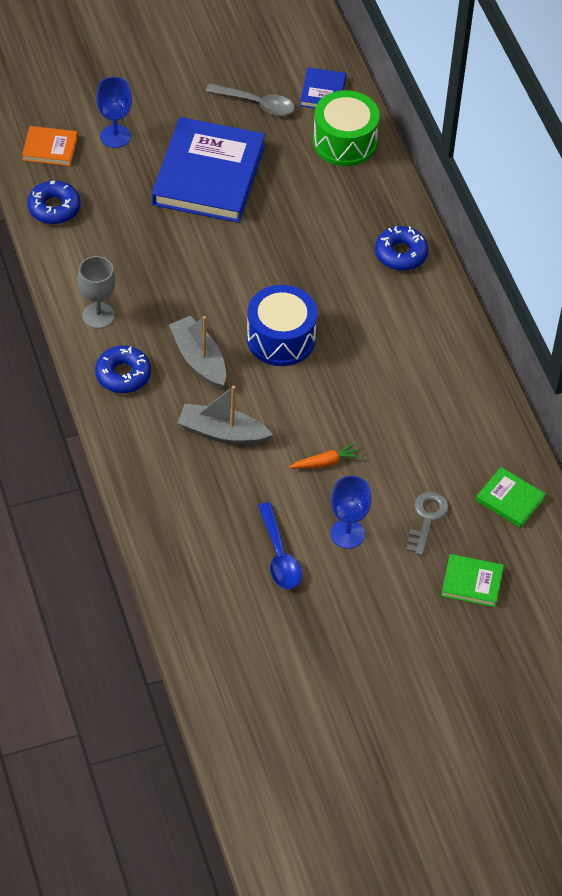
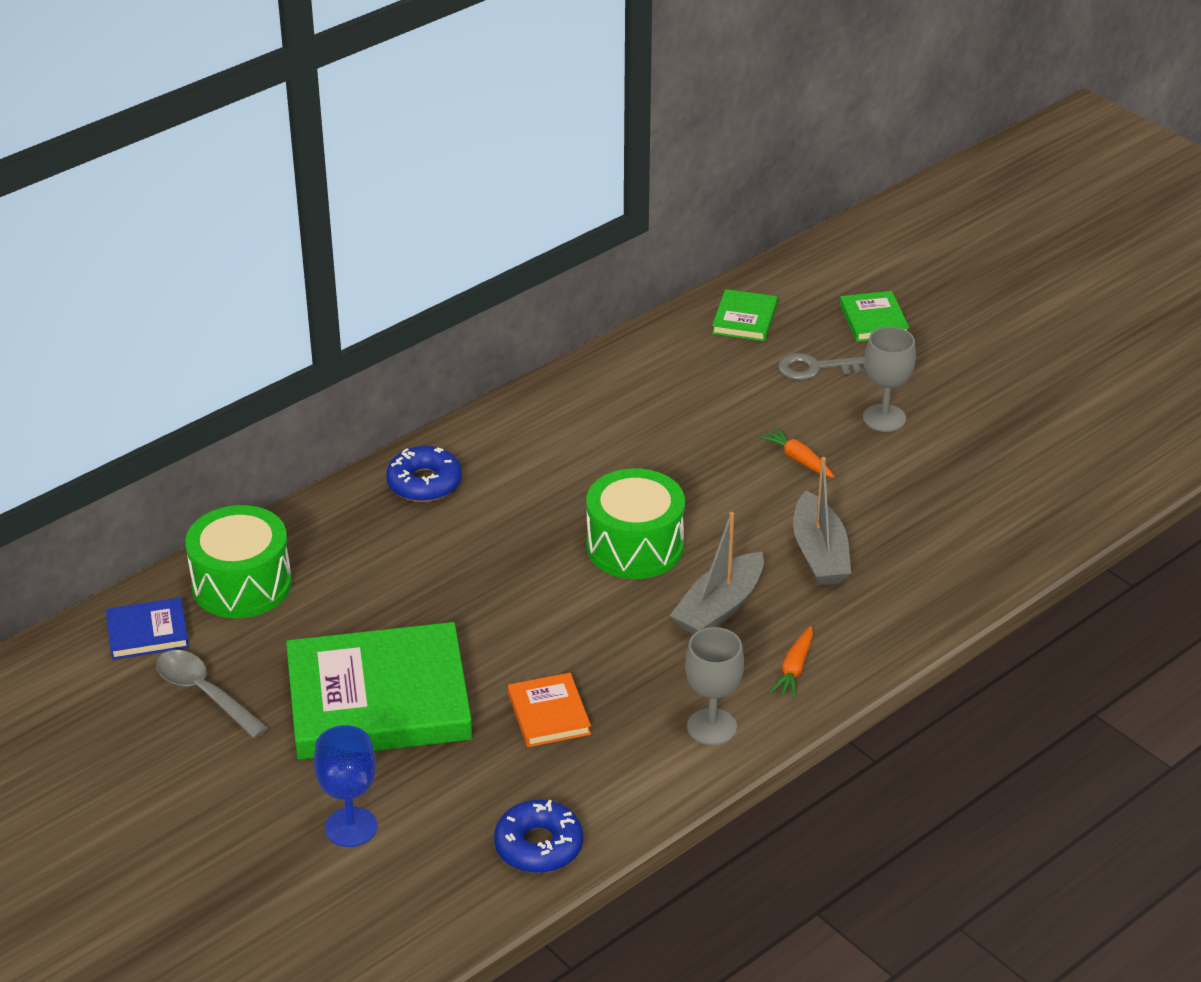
camera: 110 degrees left, 15 degrees down
(50, 148) = (416, 896): orange book -> orange book (549, 714)
(123, 374) = (794, 669): blue donut -> orange carrot
(209, 175) = (378, 699): blue book -> green book
(256, 104) = (204, 693): grey spoon -> grey spoon turned 45 degrees counterclockwise
(279, 555) = (955, 459): blue spoon -> none
(281, 338) = (635, 546): blue drum -> green drum
(347, 534) = (884, 418): blue goblet -> grey goblet

